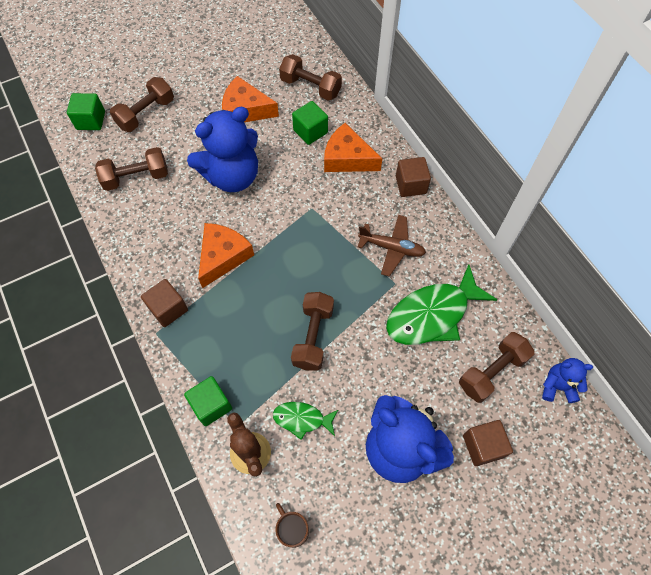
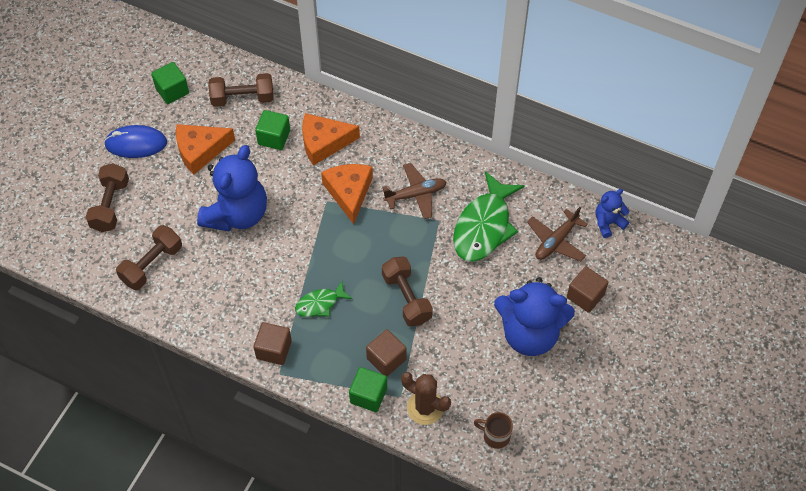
camera: 35 degrees left, 5 degrees down
(91, 120) = (62, 241): green cube -> green cube (172, 91)
(203, 78) = (136, 144): none -> blue mouse
(223, 256) = (284, 282): orange cheese -> orange cheese (349, 192)
(302, 419) = (444, 361): green fish -> green fish (320, 304)
(411, 185) = (393, 135): brown cube -> brown cube (386, 359)
(492, 372) = (556, 241): brown dumbbell -> brown plane

